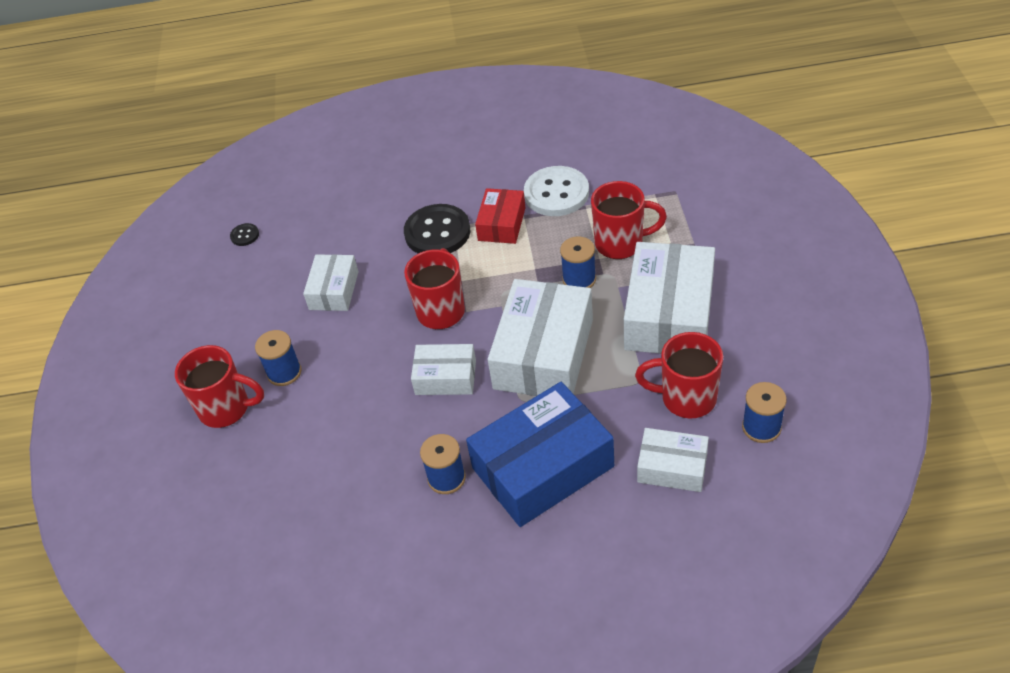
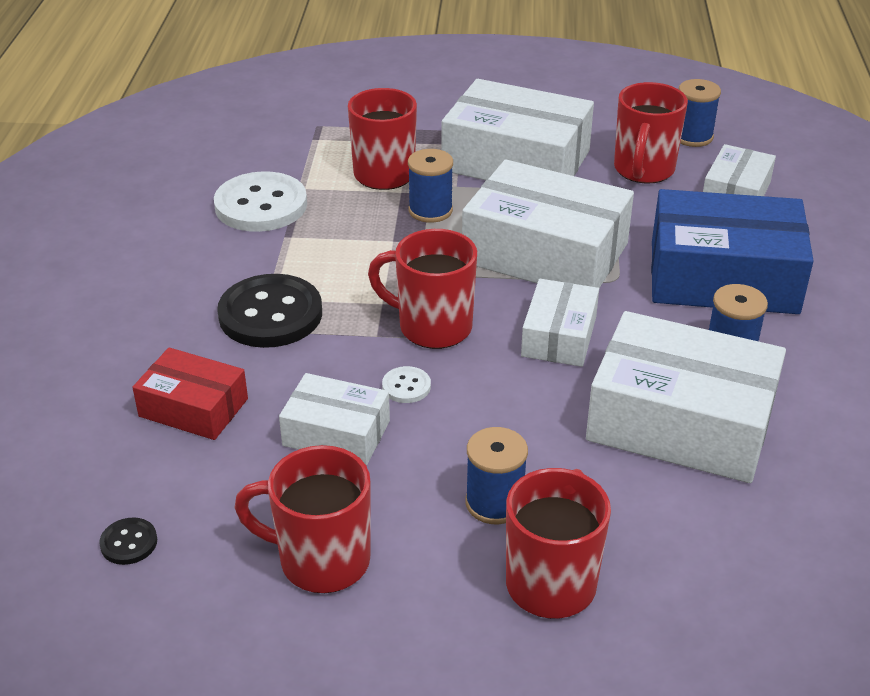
camera: 85 degrees left, 10 degrees down
(237, 309) = (321, 560): none -> red mug
(367, 455) = (680, 422): none -> white box
(380, 311) = (406, 386): none -> white button
(501, 224) = (291, 256): red box -> red box (193, 407)
(542, 467) = (723, 277): blue box -> blue box turned 60 degrees counterclockwise

